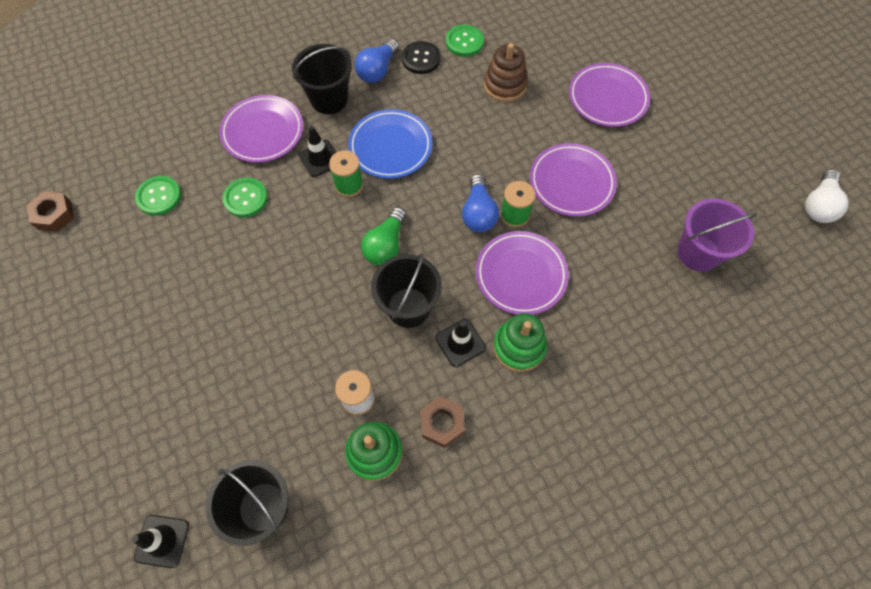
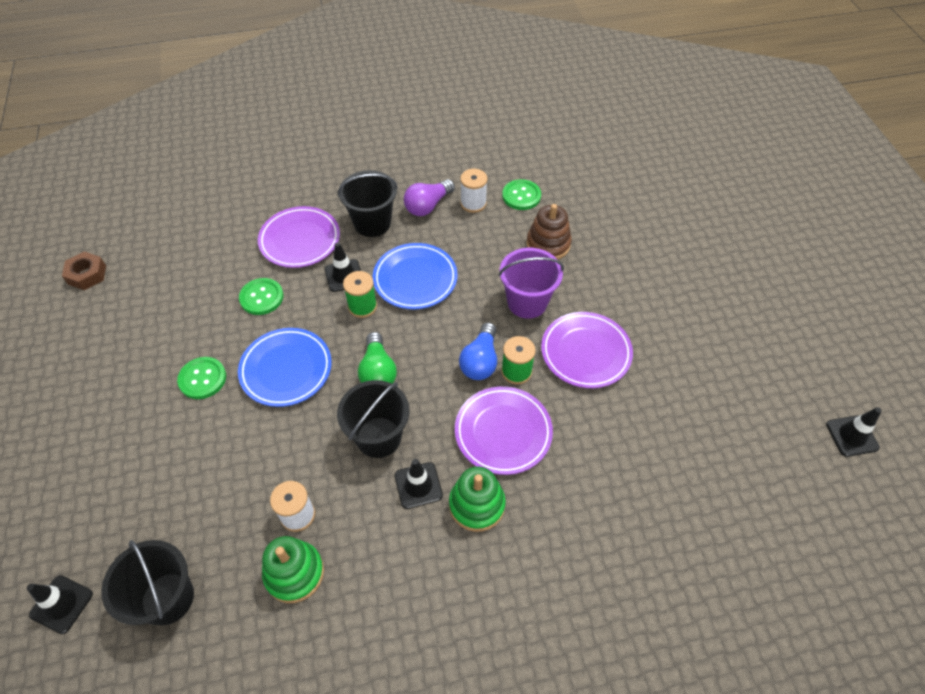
camera: 15 degrees right, 10 degrees down
(159, 196) = (184, 278): green button -> green button (202, 379)
(296, 264) = (286, 369): none -> blue plate
(377, 70) = (428, 206): blue light bulb -> purple light bulb
(386, 245) = (378, 371): green light bulb -> green light bulb turned 45 degrees counterclockwise
(421, 59) = (473, 203): black button -> white spool
(442, 423) = (372, 562): brown nut -> none
(607, 98) = (650, 278): purple plate -> none
(698, 252) = (700, 454): purple bucket -> purple bucket (527, 302)
(818, 205) = (852, 436): white light bulb -> black traffic cone

